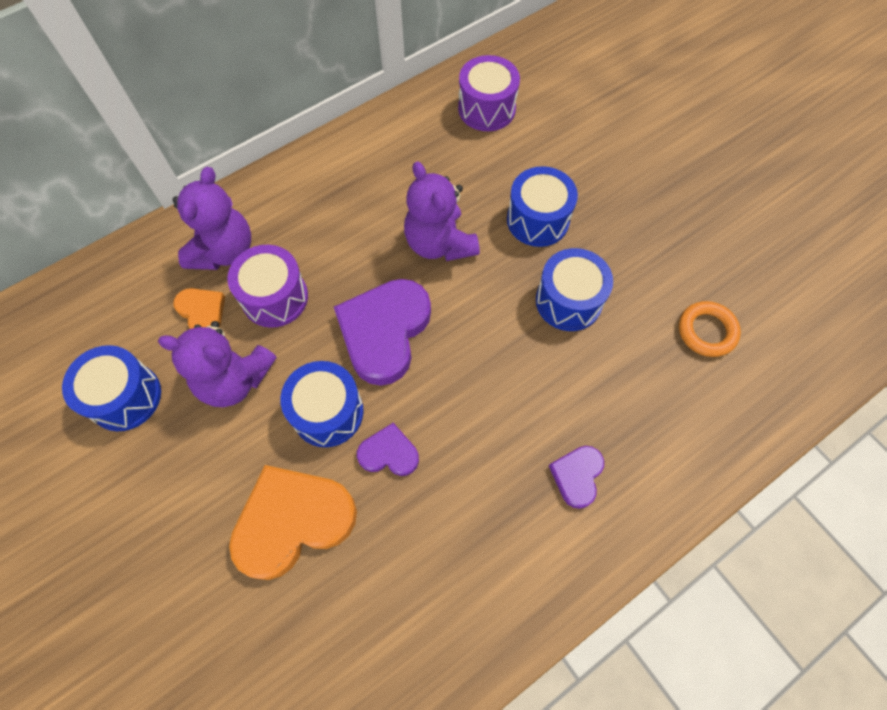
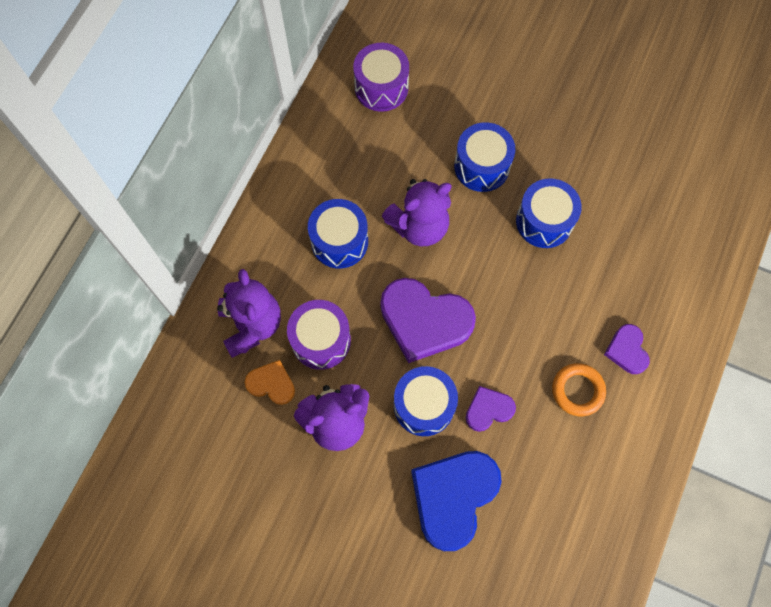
camera: 30 degrees left, 5 degrees up
(125, 397) = (261, 483): blue drum -> blue drum (339, 241)
(293, 521) = (453, 497): orange heart -> blue heart
(384, 332) = (424, 321): purple heart -> purple heart turned 60 degrees counterclockwise
(439, 243) = (419, 226): purple teddy bear -> purple teddy bear turned 60 degrees counterclockwise
(706, 331) = (654, 192): orange ring -> orange ring (577, 390)

